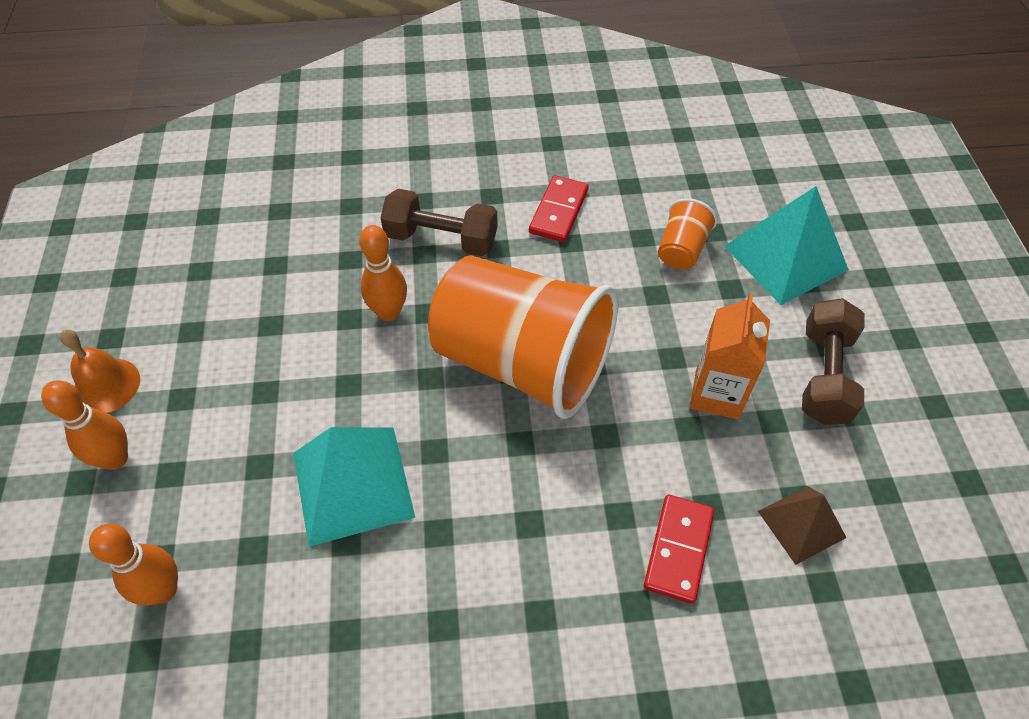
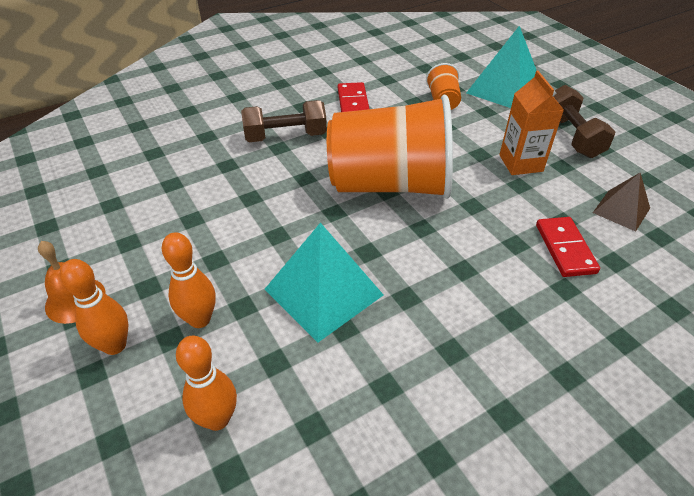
camera: 25 degrees left, 10 degrees down
(389, 312) = (277, 185): orange bowling pin -> orange bowling pin (200, 319)

